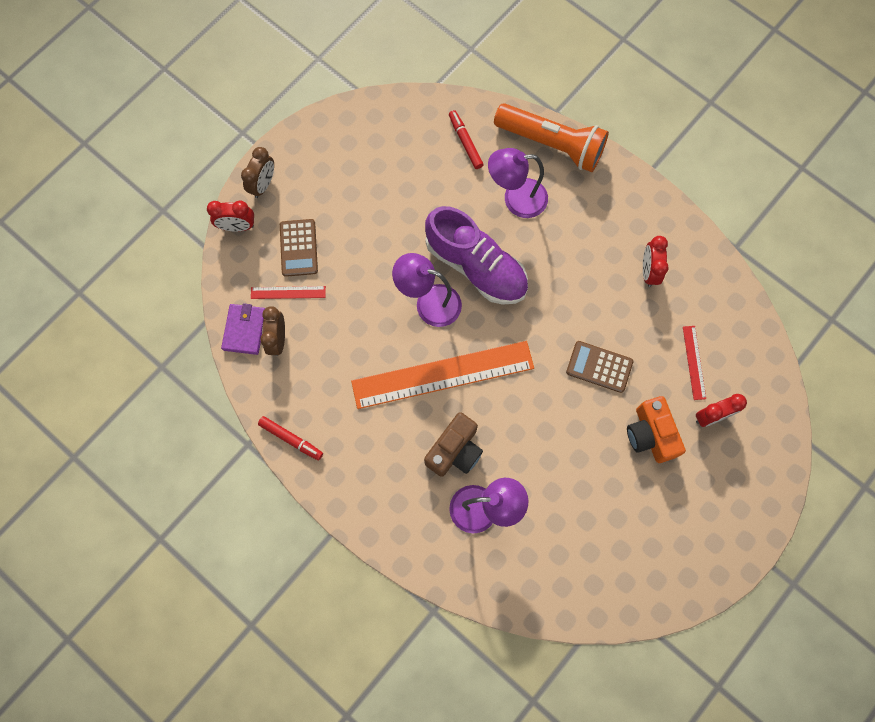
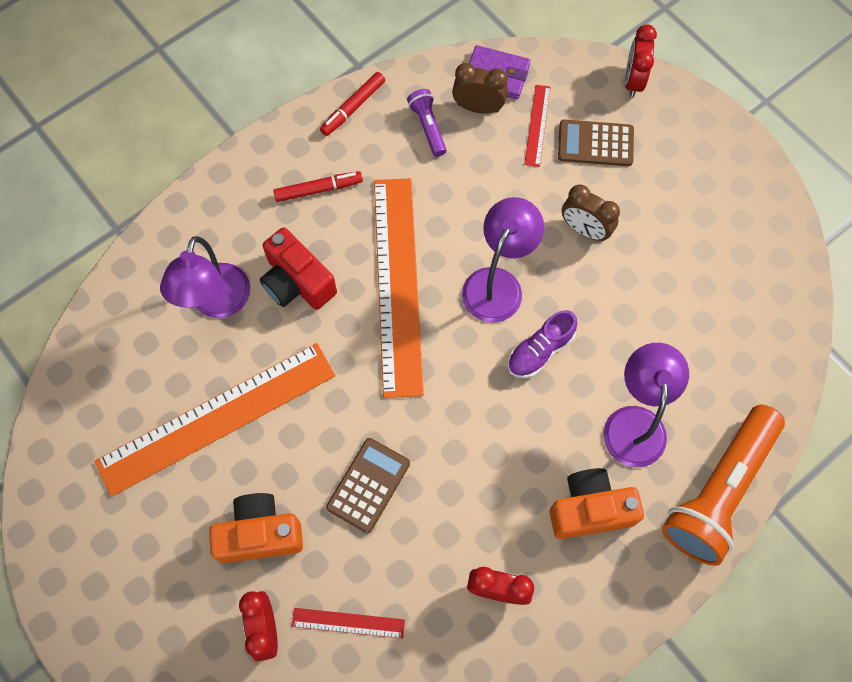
camera: 100 degrees right, 5 degrees down
(263, 184) = (688, 114): brown clock -> brown clock (584, 230)
(301, 376) = (428, 127): none -> purple flashlight
(455, 450) = (297, 282): brown camera -> red camera
(465, 142) = (731, 369): red marker -> red marker (318, 189)
(476, 266) = (540, 351): purple shoe -> purple shoe, size x0.50
(574, 486) = (217, 417): none -> orange ruler
(582, 221) = (590, 509): none -> orange camera

